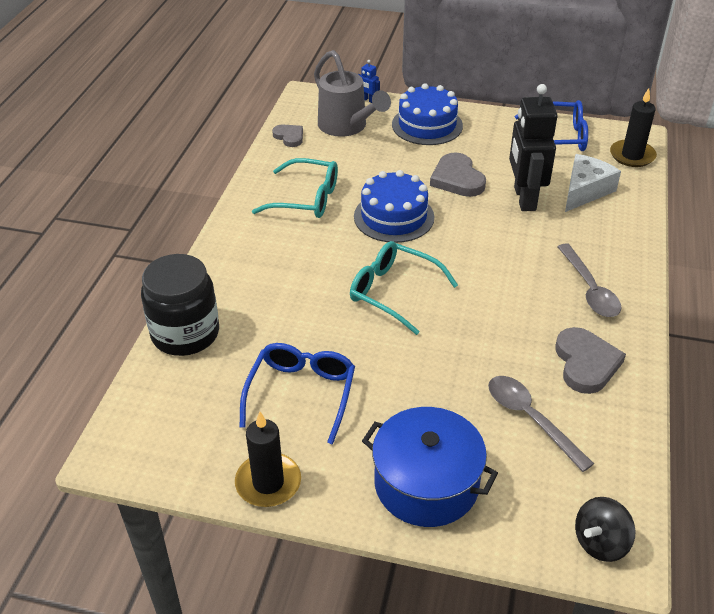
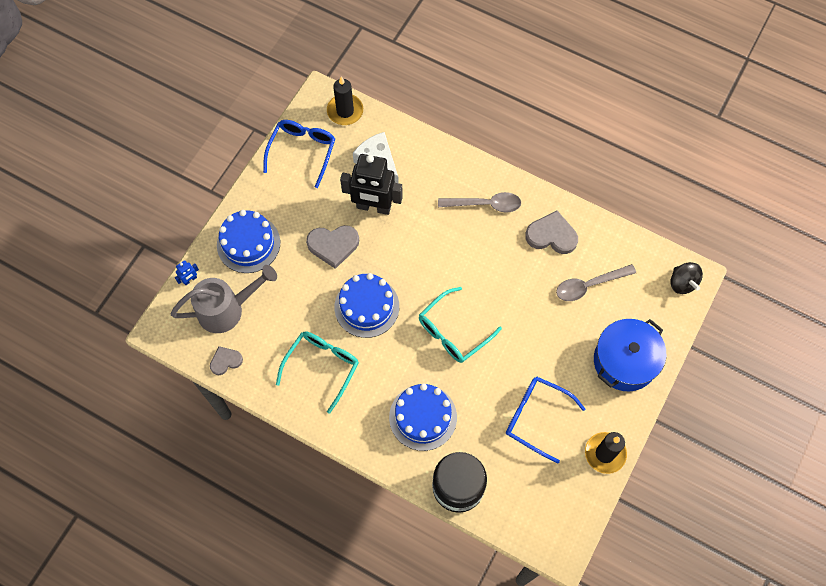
camera: 75 degrees left, 25 degrees up
(270, 286) = (423, 417): none -> blue cake

